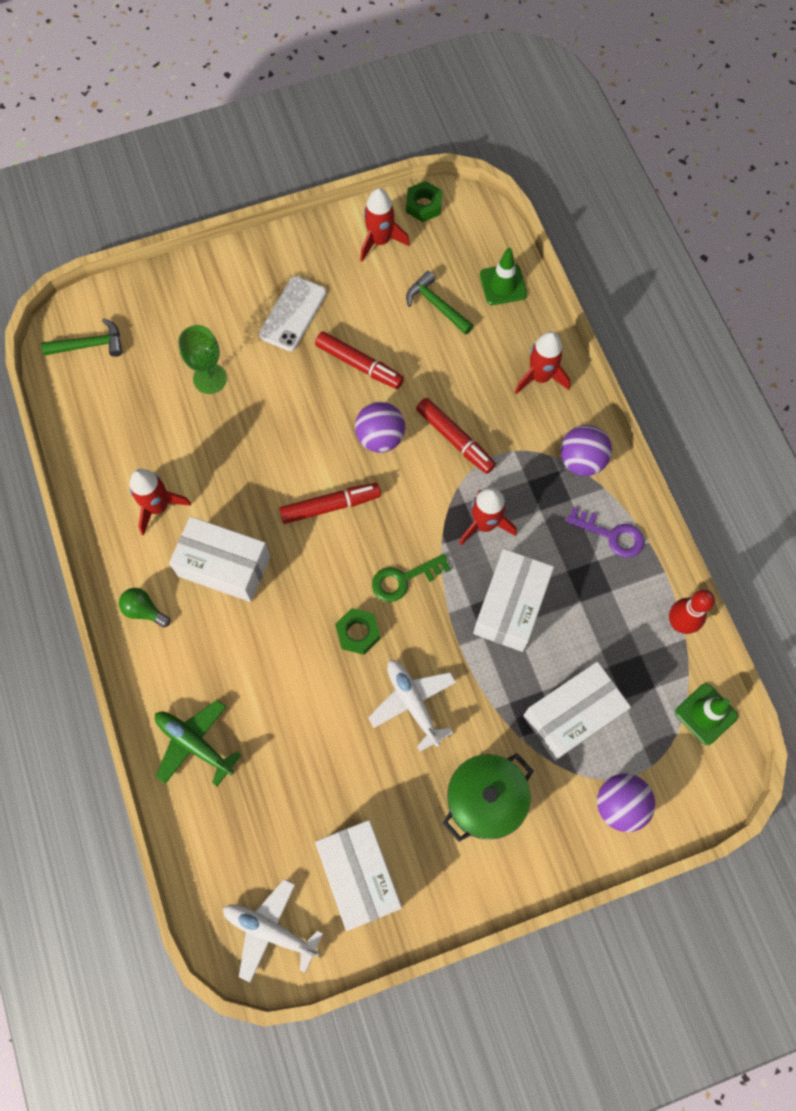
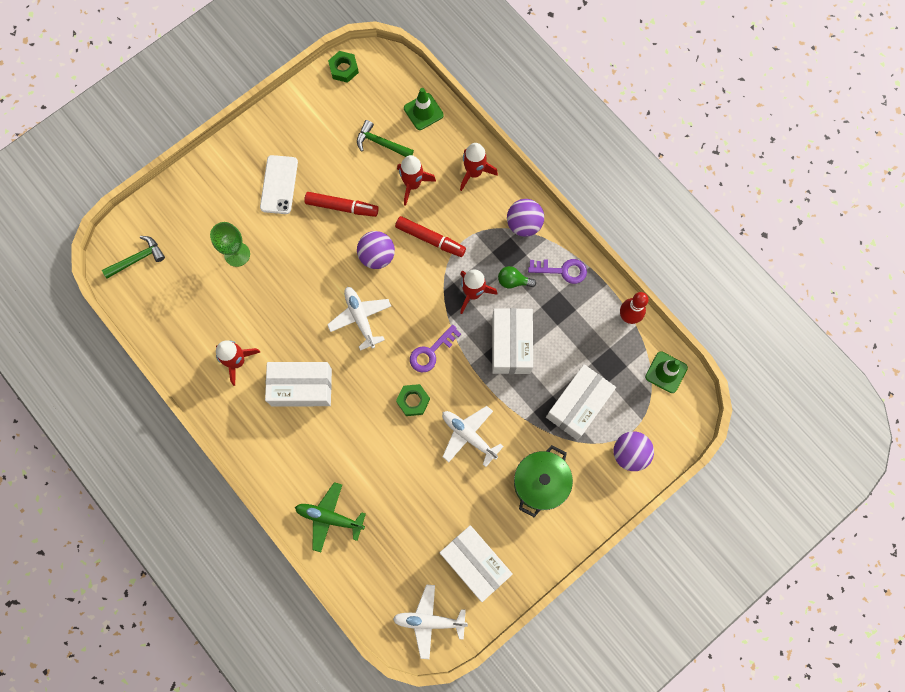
camera: 20 degrees left, 5 degrees up
(144, 610) = (257, 439): green light bulb -> green light bulb (513, 281)
(330, 506) = (360, 318): red marker -> white plane
(380, 241) = (322, 107): red rocket -> red rocket (412, 184)
(404, 579) = (431, 352): green key -> purple key

